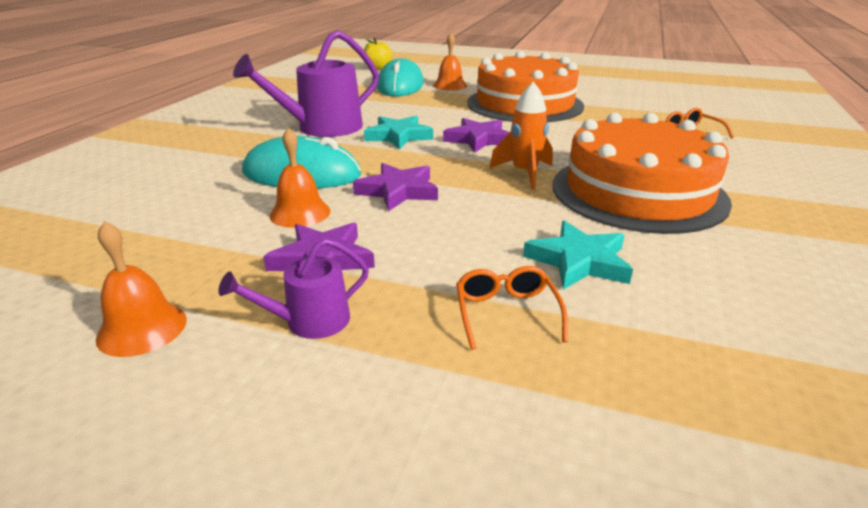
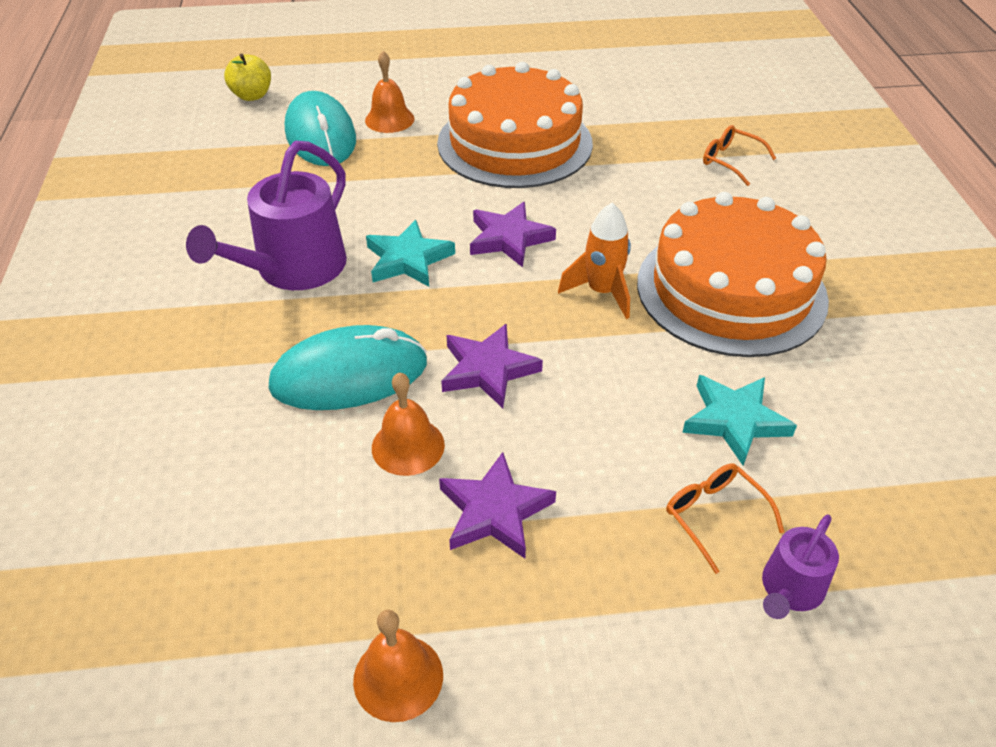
camera: 25 degrees left, 15 degrees up
(310, 321) = (552, 599): purple watering can -> purple watering can (790, 589)

